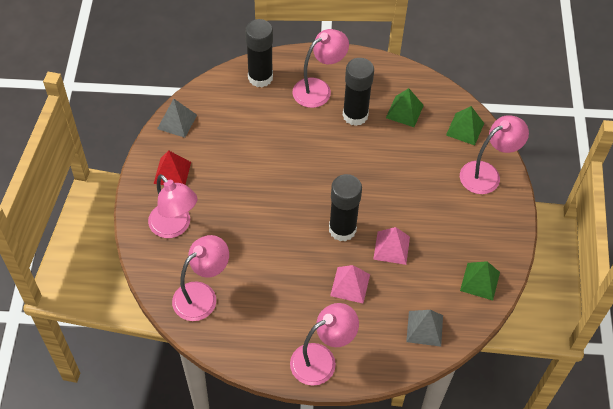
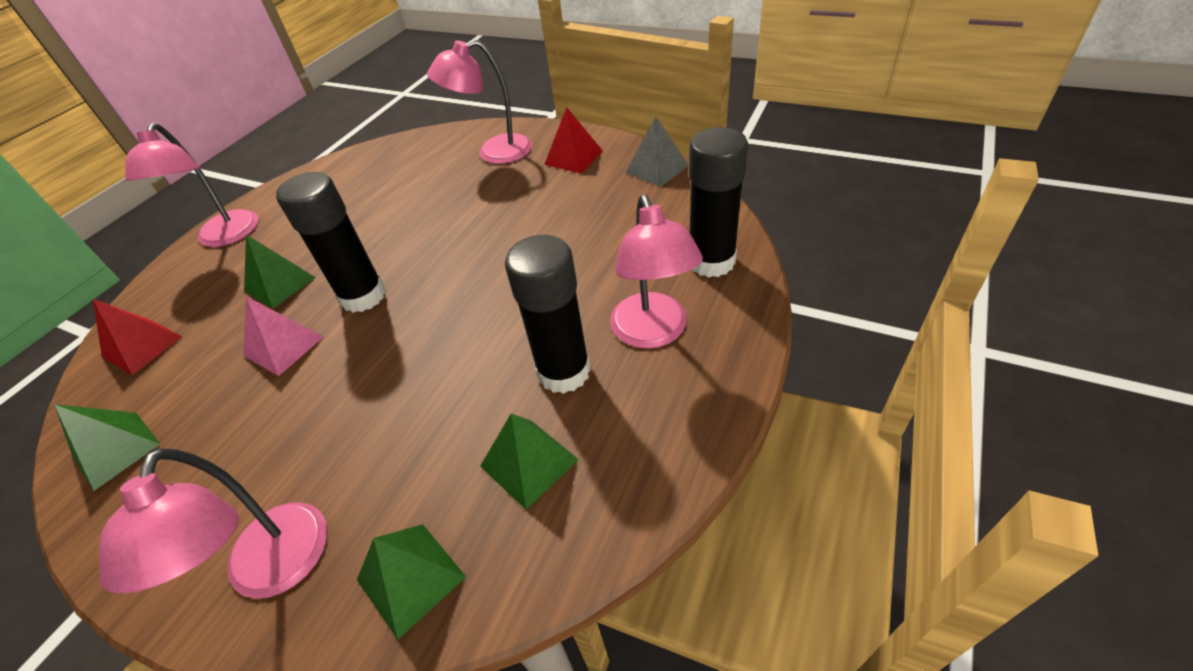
camera: 120 degrees right, 10 degrees down
(202, 295) = (392, 162): pink lamp -> none
(350, 285) = (280, 284): pink pyramid -> green pyramid
(424, 328) = (142, 346): grey pyramid -> red pyramid

